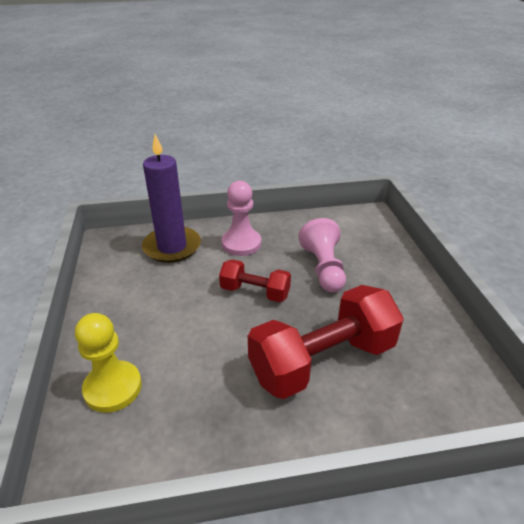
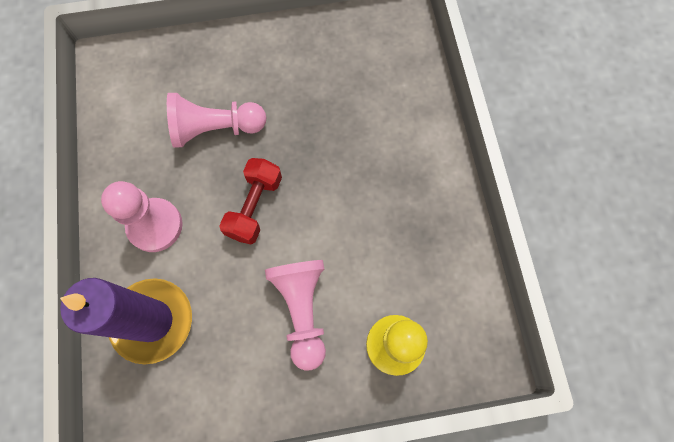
camera: 90 degrees left, 35 degrees up
(162, 322) = (302, 310): none -> pink pawn
(323, 361) = (357, 143): red dumbbell -> none

